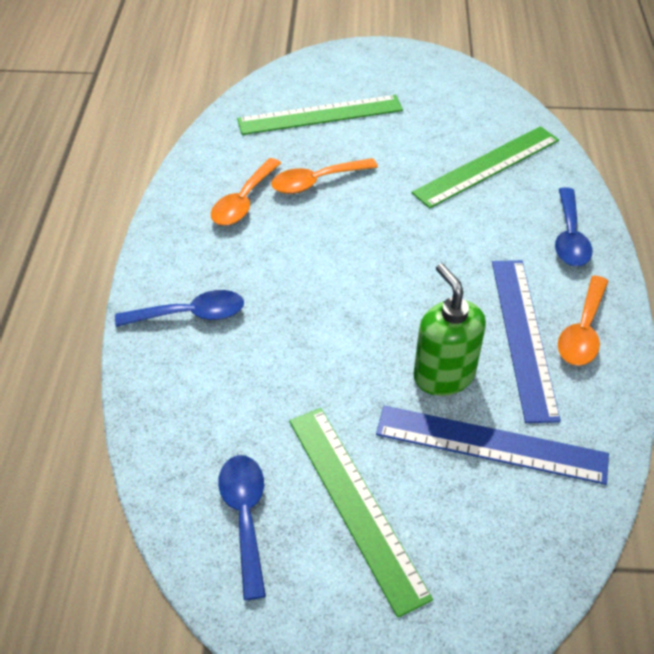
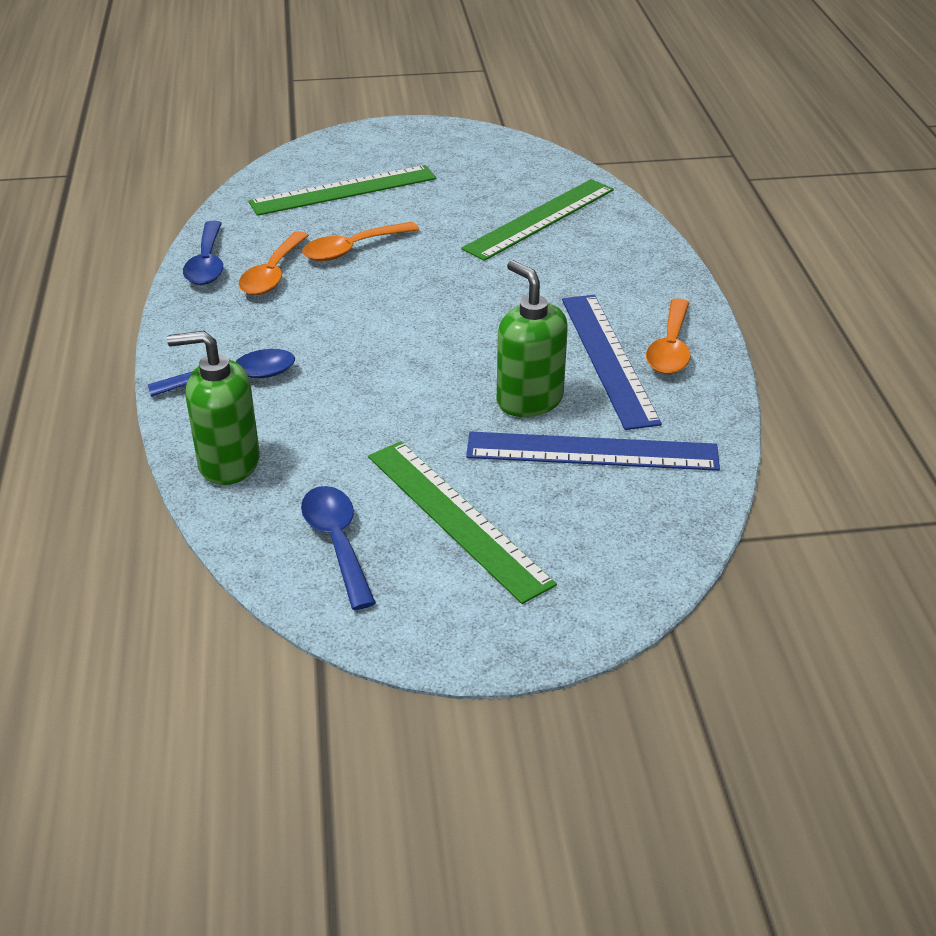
camera: 10 degrees left, 10 degrees down
(168, 410) = (228, 463): none -> green soap dispenser
(569, 237) = (641, 271): blue spoon -> blue spoon (207, 263)

